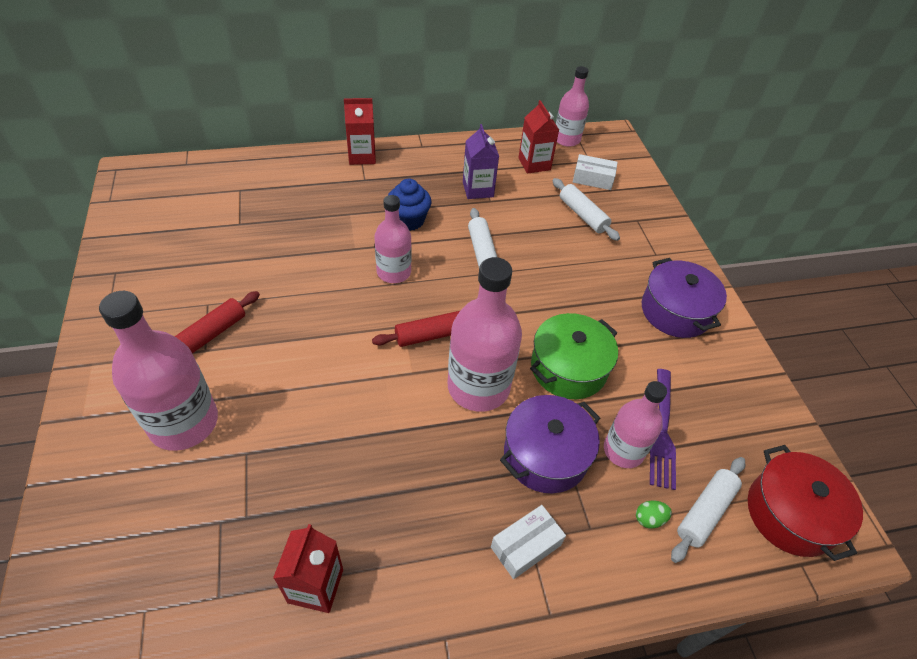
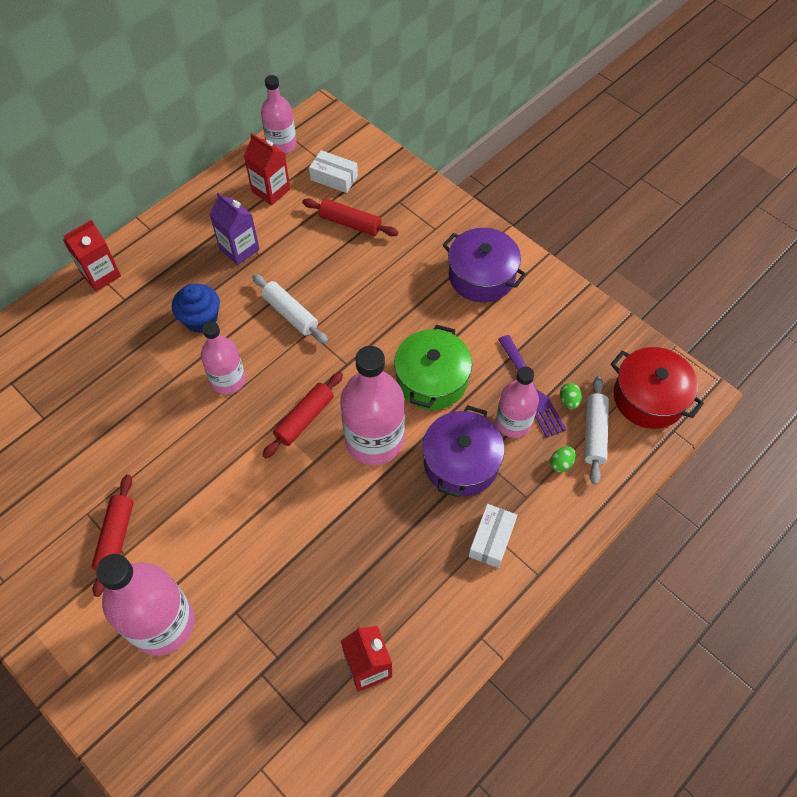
camera: 30 degrees left, 10 degrees up
(583, 215) = (350, 223): white rolling pin -> red rolling pin
(593, 179) = (334, 178): white box -> white box turned 45 degrees clockwise
(696, 464) = (569, 401): none -> green egg

